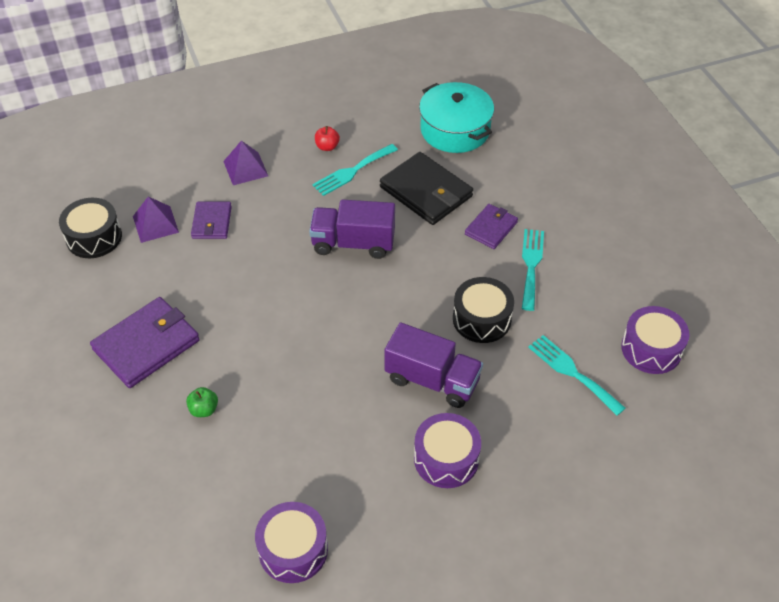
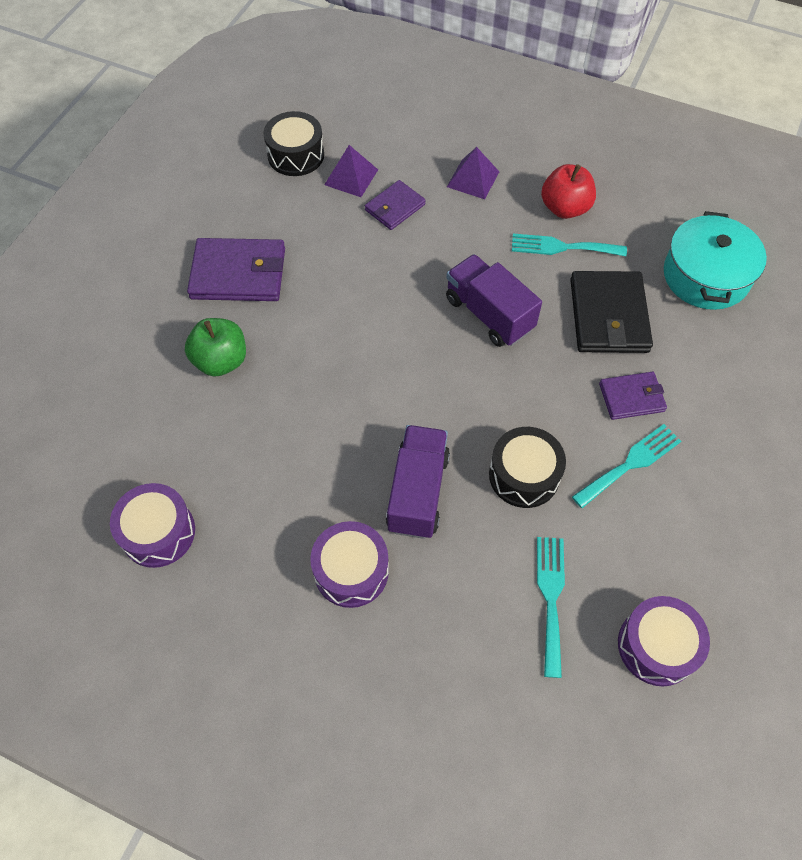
camera: 45 degrees right, 10 degrees up
(204, 409) = (221, 361): green apple -> green apple, size x1.82
(327, 147) = (565, 208): red apple -> red apple, size x1.82
(432, 380) = (418, 492): purple truck -> purple truck turned 150 degrees counterclockwise

